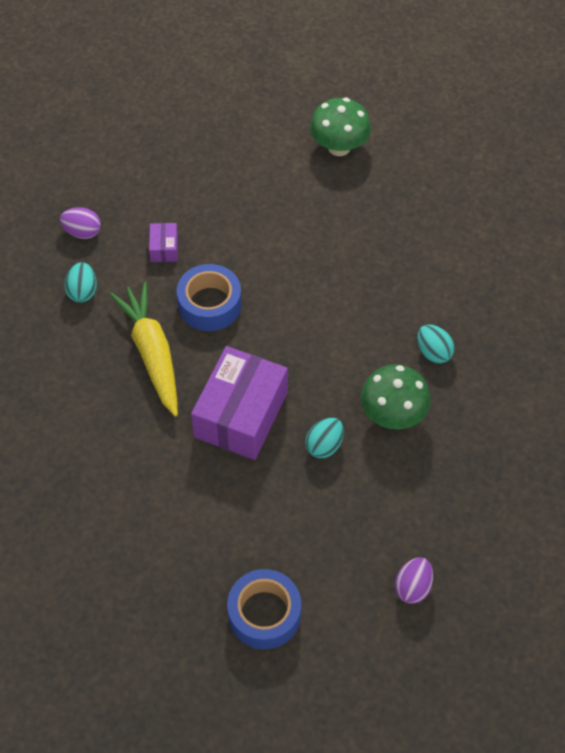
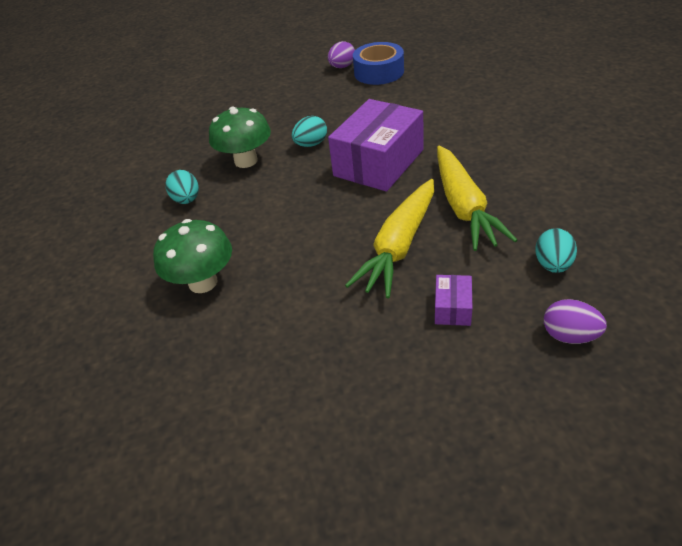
camera: 165 degrees left, 15 degrees down
(210, 304) = (399, 246): blue tape -> yellow carrot
(339, 147) = (175, 439): green mushroom -> green mushroom (203, 282)
(412, 587) = (275, 83): purple egg -> purple egg (342, 67)

